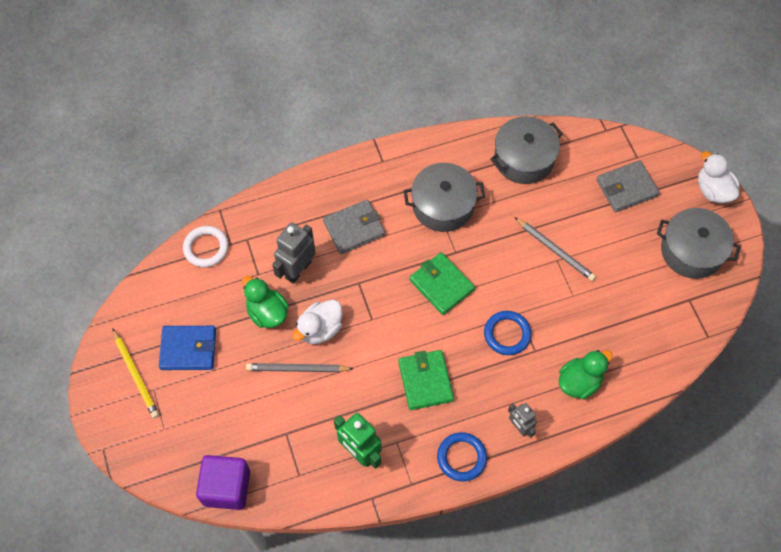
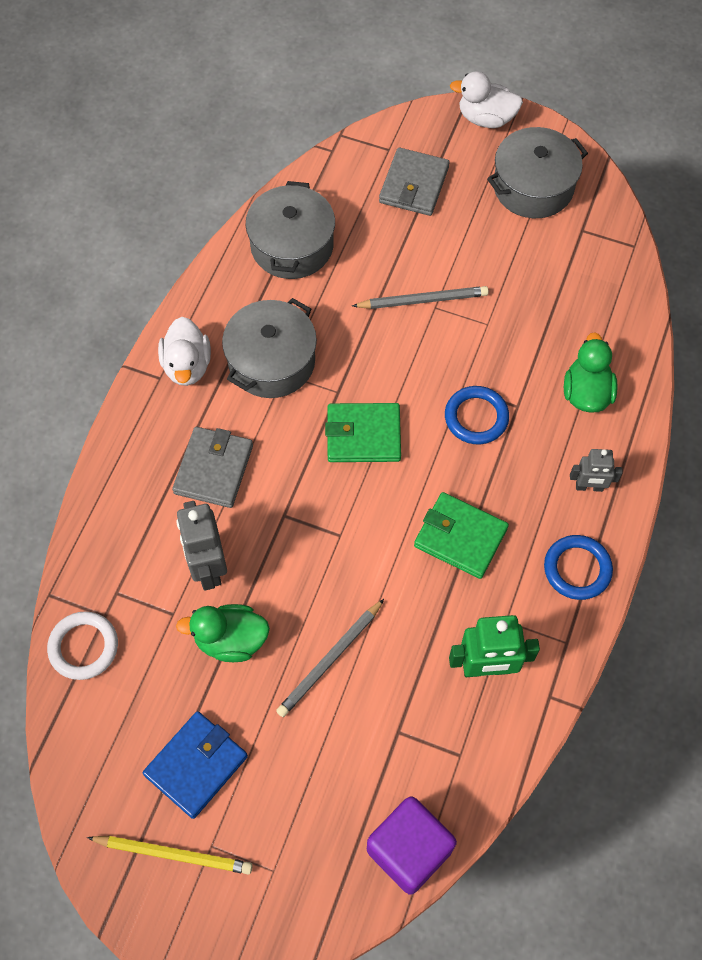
camera: 50 degrees left, 0 degrees up
(320, 329) = (303, 598): white duck -> white duck (187, 366)

